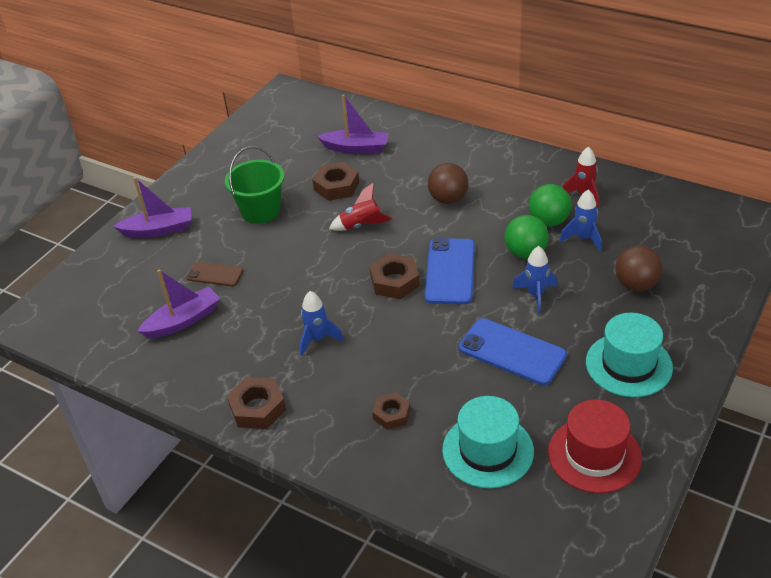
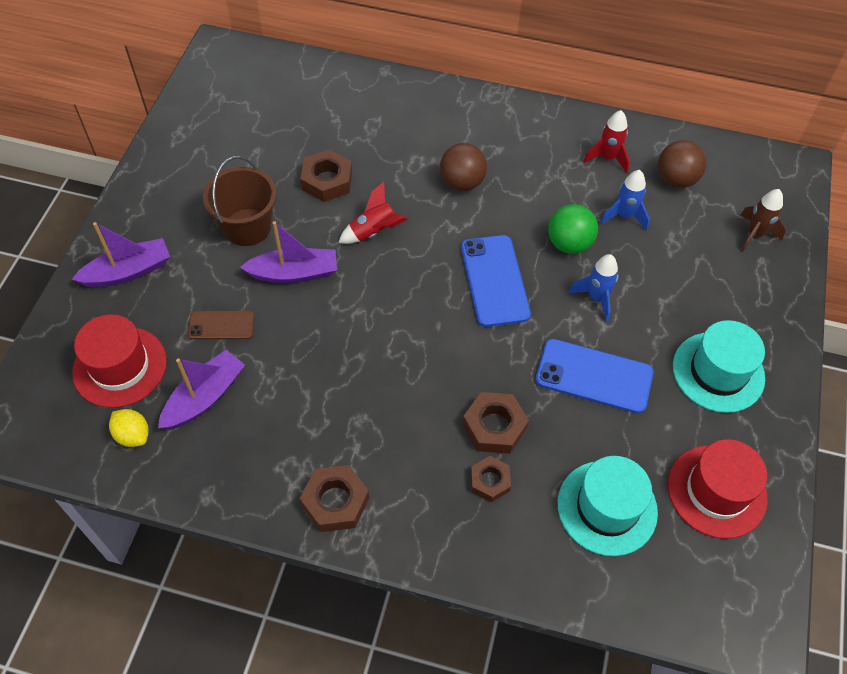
camera: 20 degrees left, 15 degrees up
(119, 338) = (133, 435): none -> yellow lemon
(127, 291) = (120, 367): none -> red hat
(261, 211) = (247, 227): green bucket -> brown bucket
(317, 339) = (374, 396): blue rocket -> none
(356, 148) = (333, 123): purple boat -> purple boat (294, 273)
(395, 281) = (437, 303): brown nut -> brown nut (494, 426)
(548, 221) = (581, 198): green ball -> none
(636, 285) = (696, 268): brown ball -> brown ball (676, 179)
(702, 266) = (755, 234): none -> brown rocket

